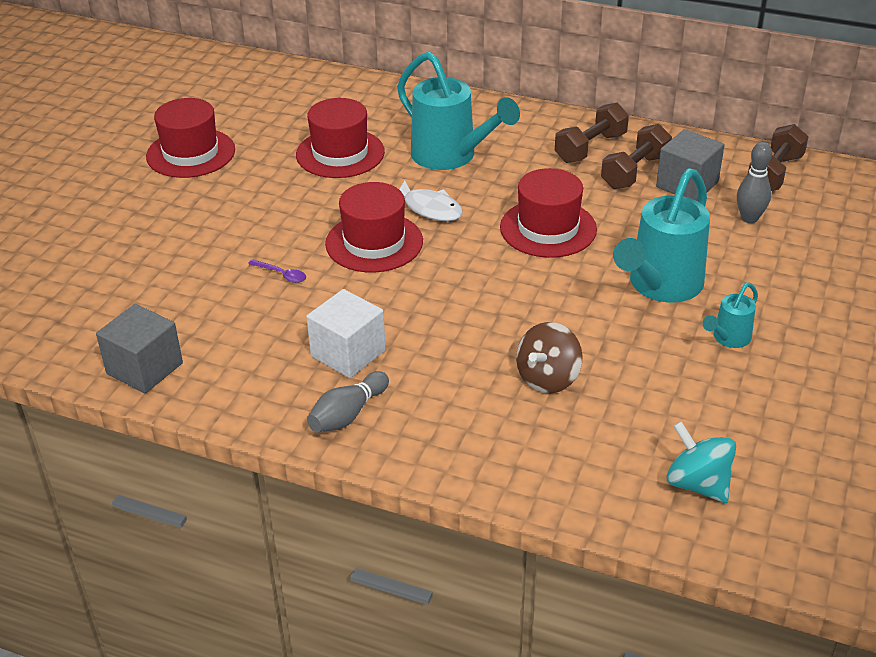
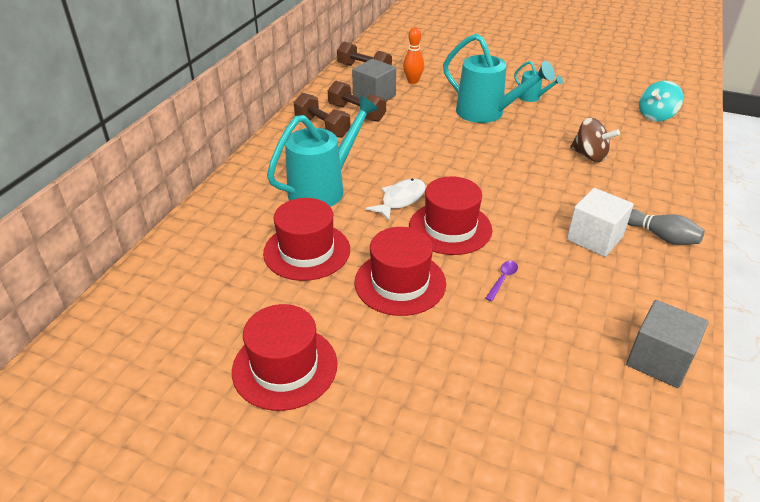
camera: 90 degrees left, 0 degrees up
(548, 228) = (426, 148): red hat -> red hat (400, 283)
(749, 218) = (413, 81): grey bowling pin -> orange bowling pin

